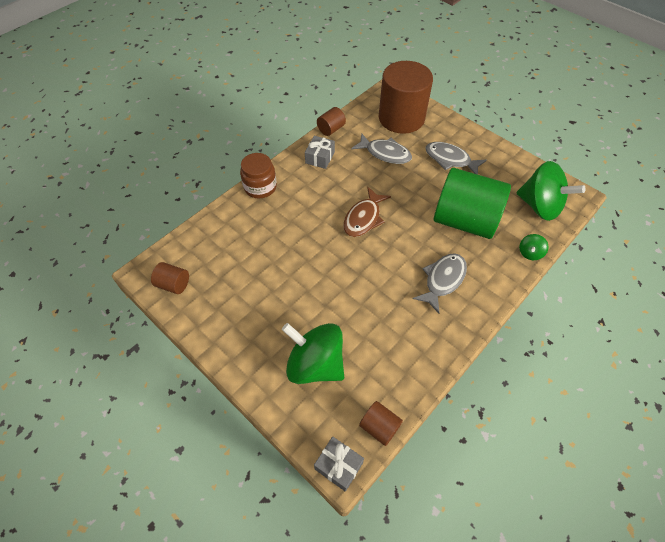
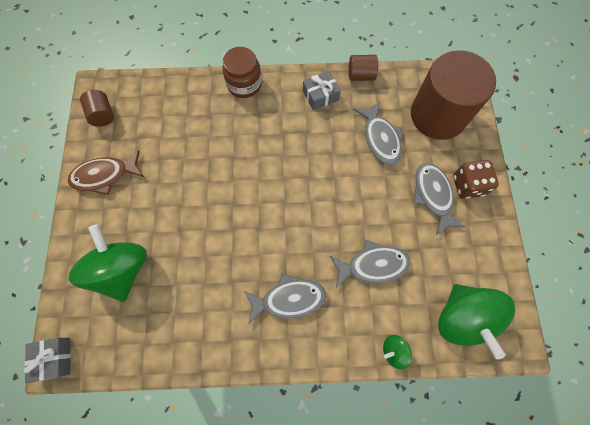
camera: 45 degrees right, 15 degrees up
(364, 218) = (291, 184): brown fish -> brown fish (105, 176)
(379, 427) = (108, 362): brown cylinder -> none
(461, 140) = (468, 185): none -> brown dice
(464, 220) = (373, 265): green cylinder -> grey fish

